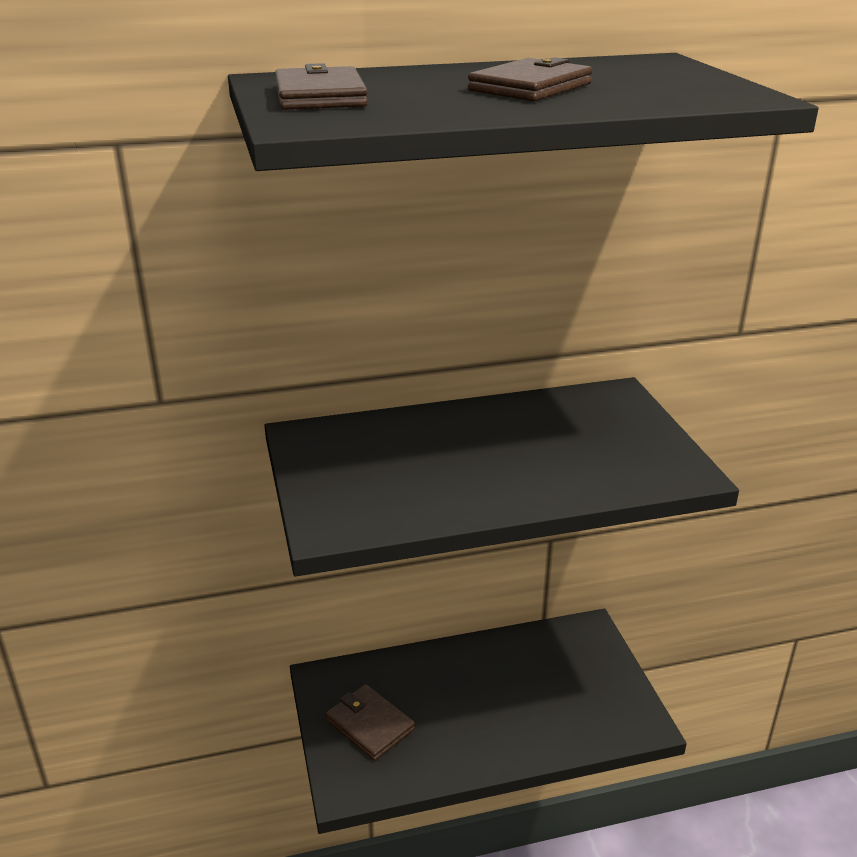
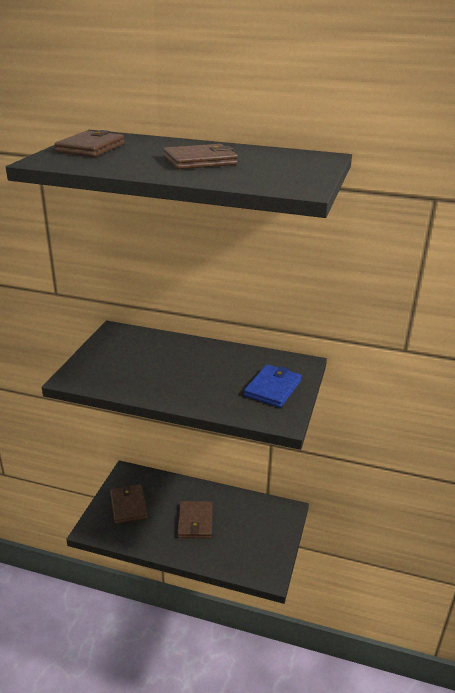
camera: 30 degrees right, 0 degrees up
(486, 701) = (195, 521): none -> brown wallet
(624, 438) = (273, 388): none -> blue wallet

